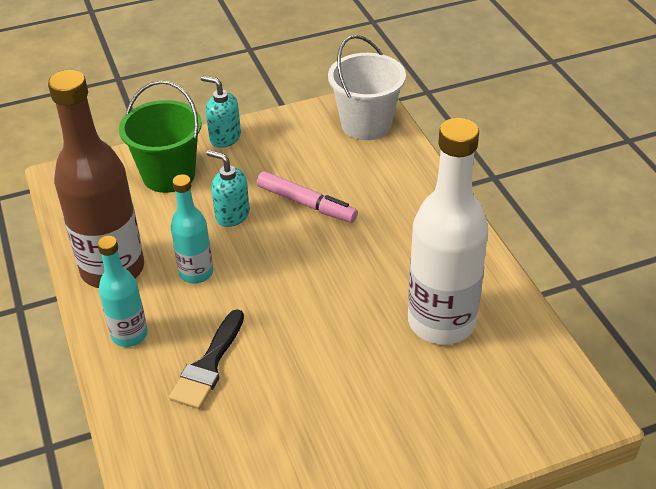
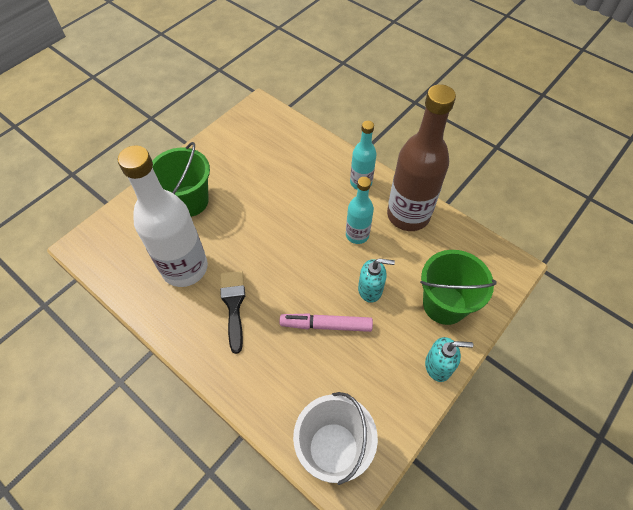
camera: 150 degrees right, 15 degrees up
(208, 365) = (305, 185): black brush -> black brush (233, 305)
(396, 415) = (189, 201): none -> green bucket

